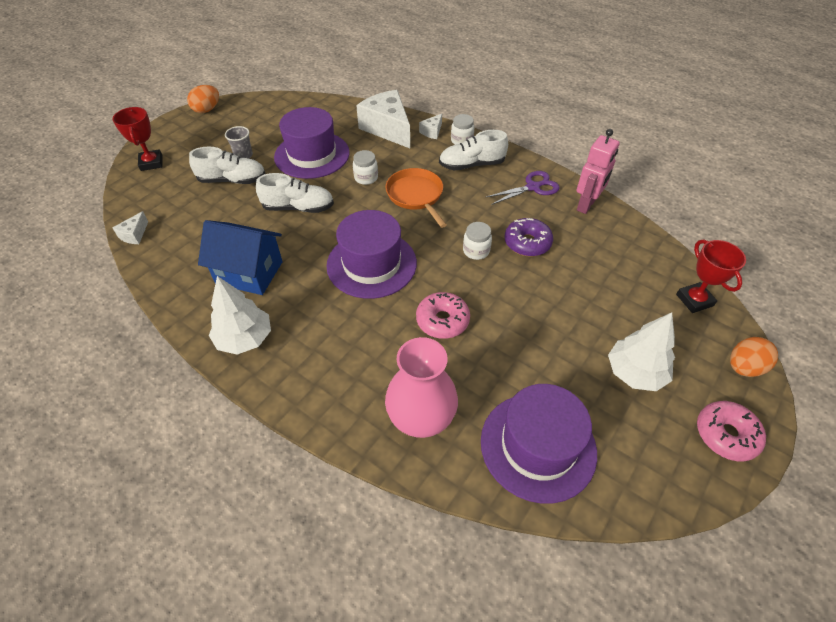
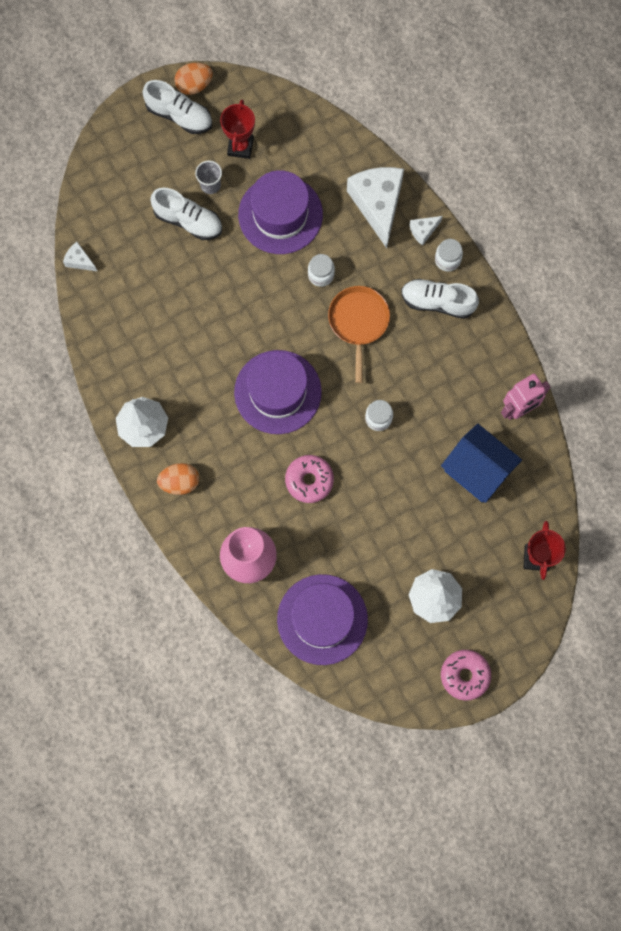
camera: 25 degrees right, 25 degrees up
(134, 235) = (79, 261): white cheese -> white cheese turned 75 degrees clockwise
(151, 163) = (115, 158): red trophy -> red trophy (240, 147)
(249, 273) = (168, 355): blue house -> blue house (477, 470)
(298, 208) = (239, 289): white shoe -> white shoe (179, 115)
(527, 243) = (430, 430): purple donut -> none
(533, 187) = (481, 361): purple scissors -> none
(743, 367) = (524, 633): orange egg -> orange egg (180, 482)

